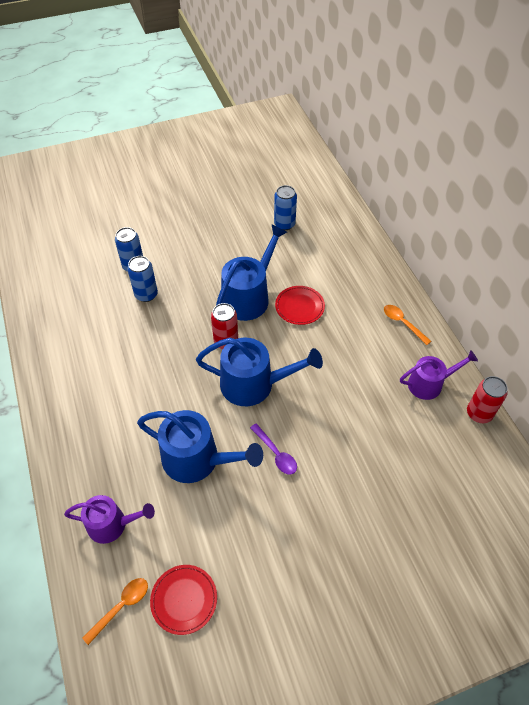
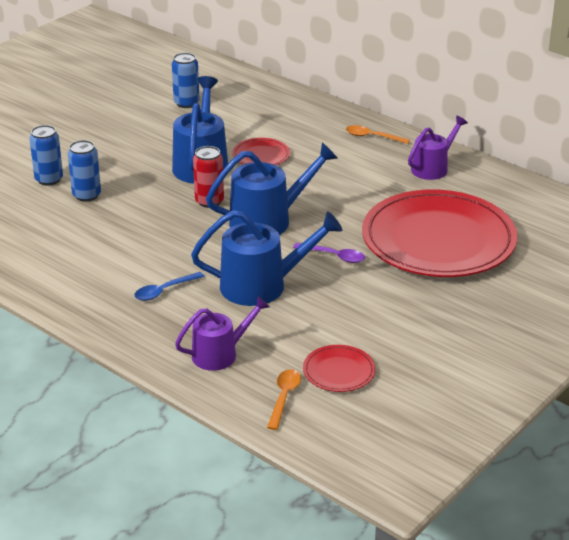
camera: 30 degrees left, 20 degrees down
(124, 428) = (164, 291): none -> blue spoon
(375, 477) = (438, 240): none -> red plate
(479, 413) = (492, 172): red can -> none

